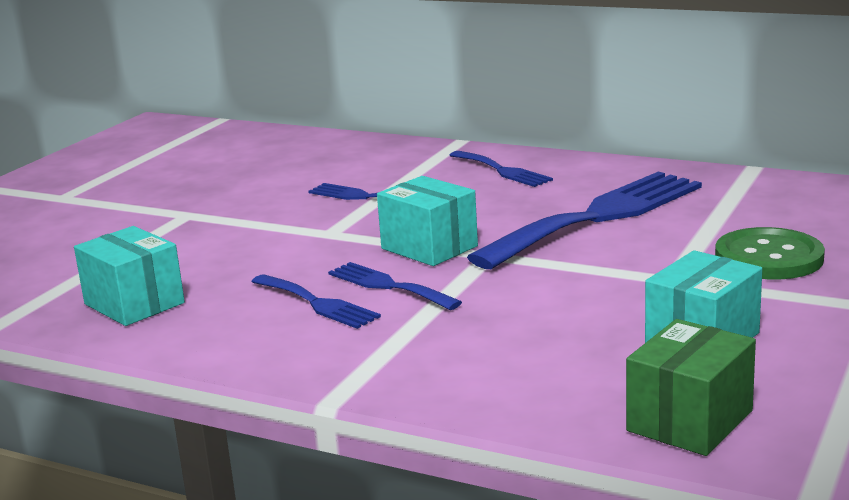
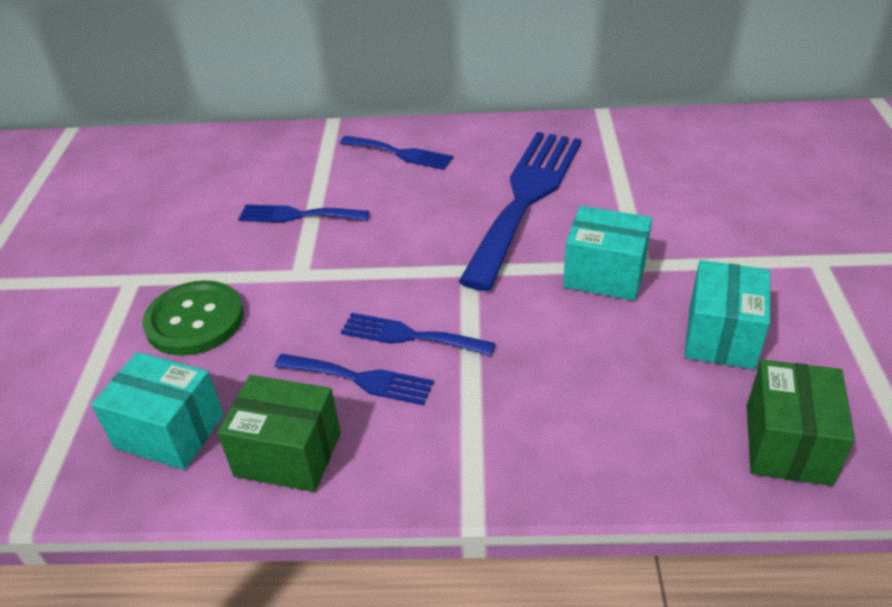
camera: 25 degrees left, 20 degrees up
(214, 334) = (288, 454): none -> green box
(429, 247) = (409, 273): turquoise box -> turquoise box (604, 274)
(768, 258) = (695, 220): green button -> green button (195, 320)

